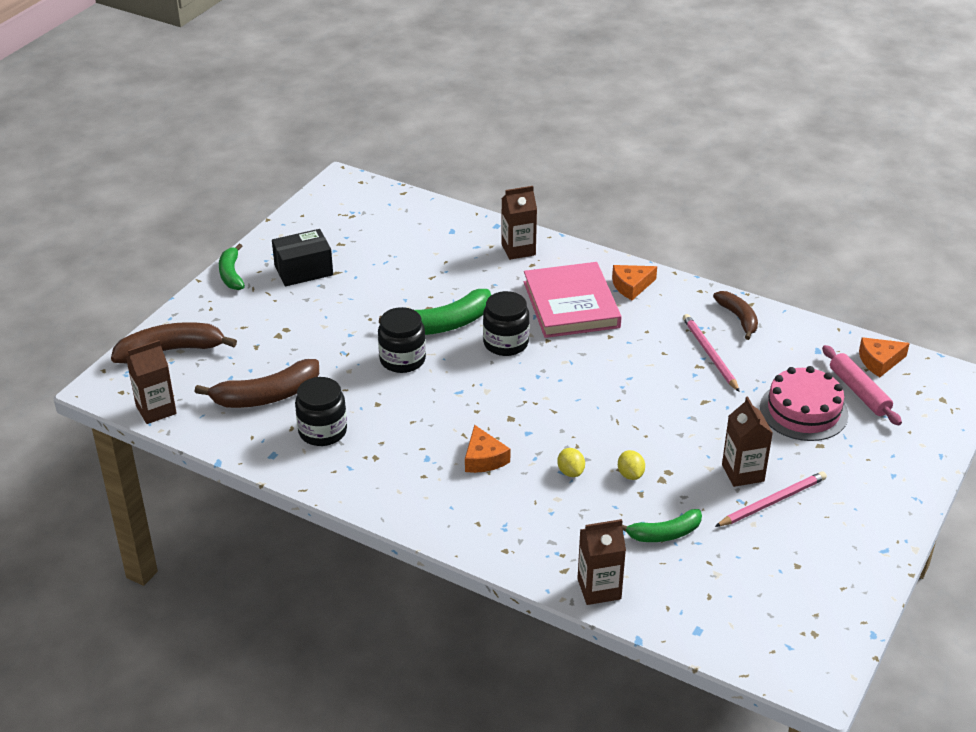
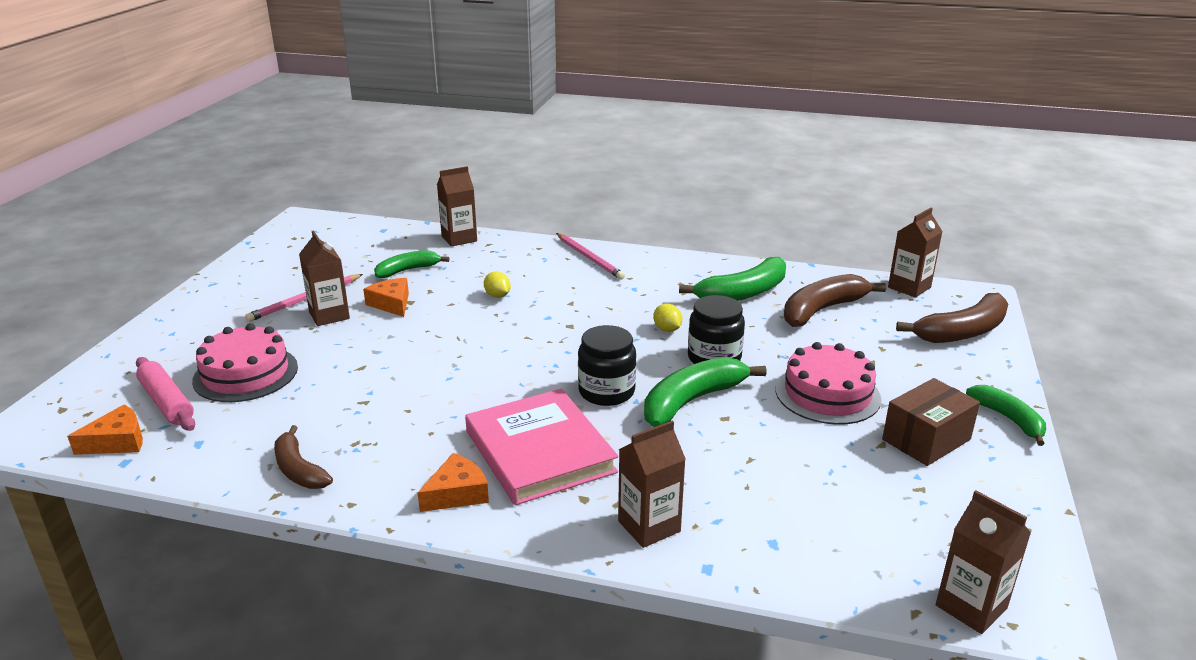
camera: 165 degrees right, 10 degrees down
(303, 270) = (926, 439): black box -> brown box
(322, 431) = (743, 293): black jar -> green banana
(339, 313) = (827, 394): none -> pink cake
(373, 190) = (971, 607): none -> brown carton
(483, 458) = (582, 294): orange cheese -> orange cheese (392, 304)
(630, 474) = (440, 301): yellow lemon -> yellow lemon (667, 329)
(709, 354) = (348, 417): pink pencil -> pink pencil (589, 258)

